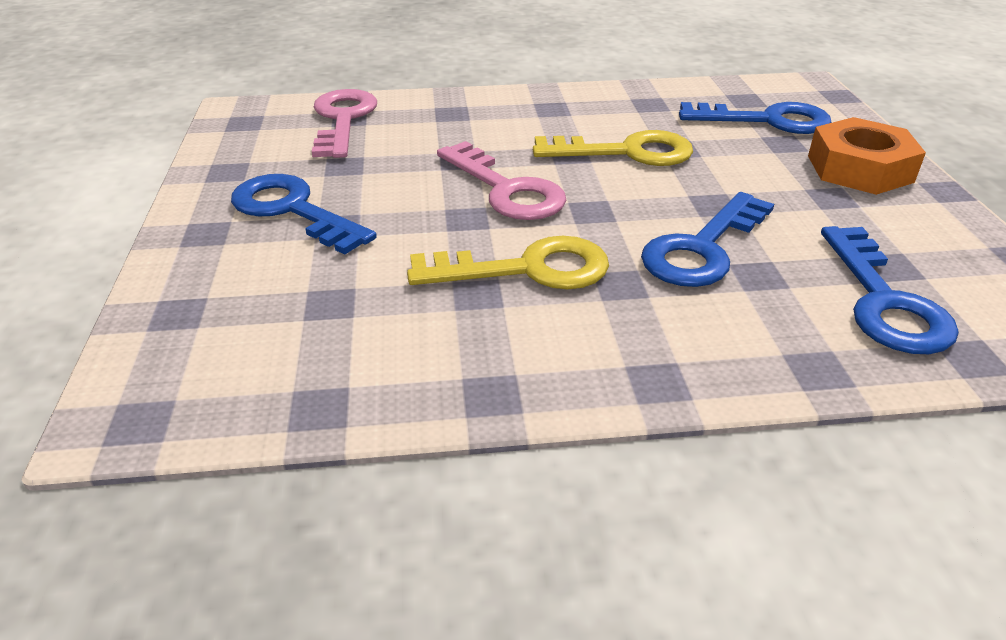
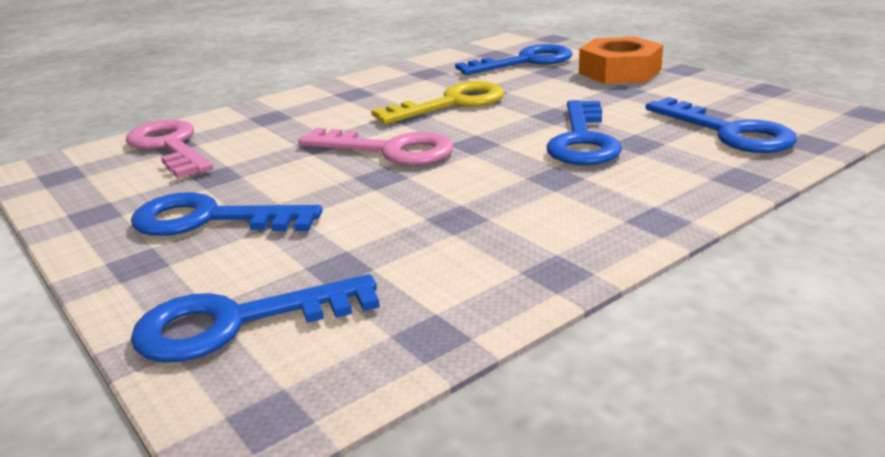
camera: 30 degrees left, 10 degrees down
(206, 323) = (236, 323): none -> blue key
(527, 269) = (476, 191): yellow key -> none

